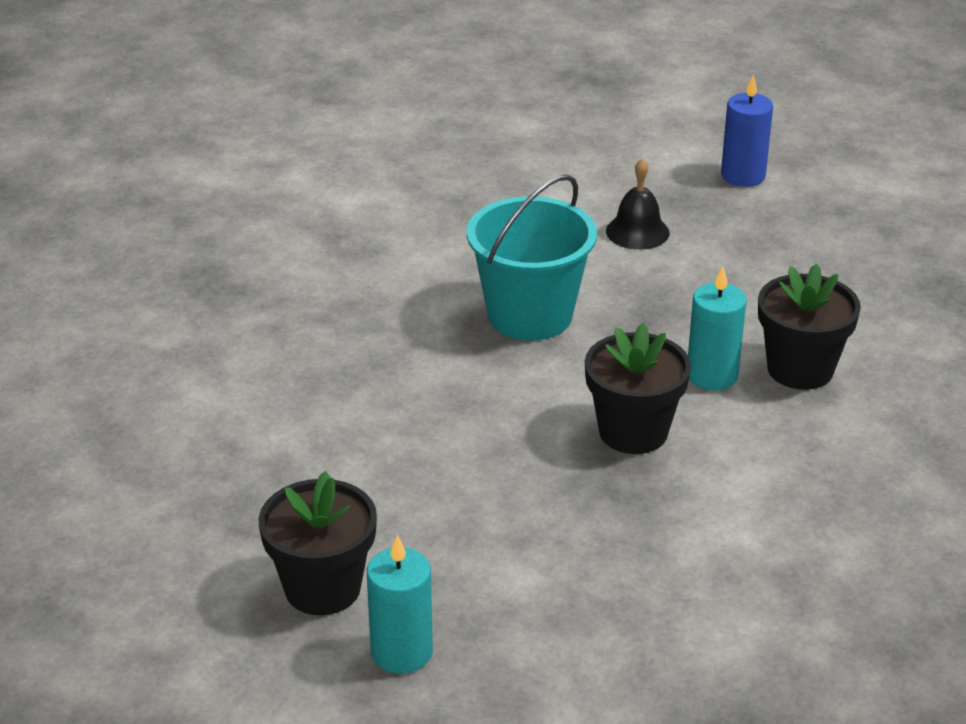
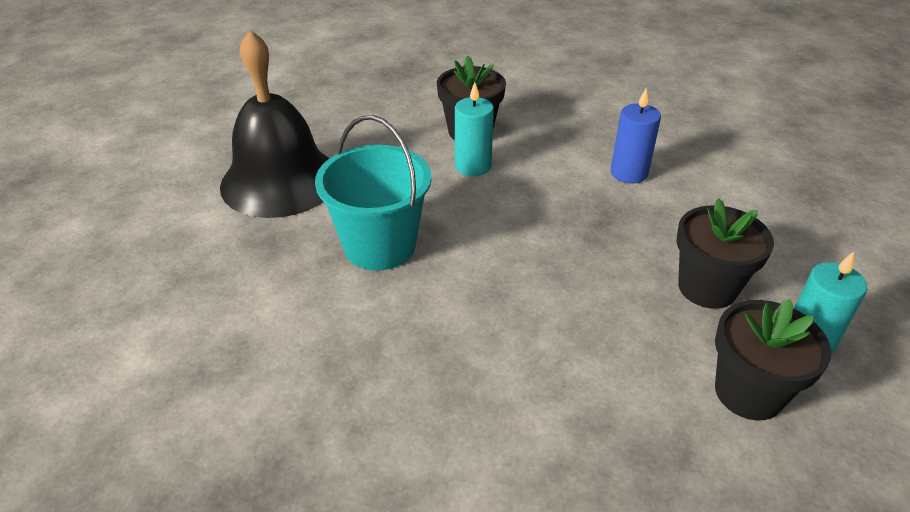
camera: 85 degrees left, 5 degrees up
(633, 432) = (535, 206): black flower pot -> black flower pot (707, 288)
(637, 231) = (280, 180): black bell -> black bell, size x2.30
(743, 176) = (227, 126): blue candle -> blue candle (629, 173)

